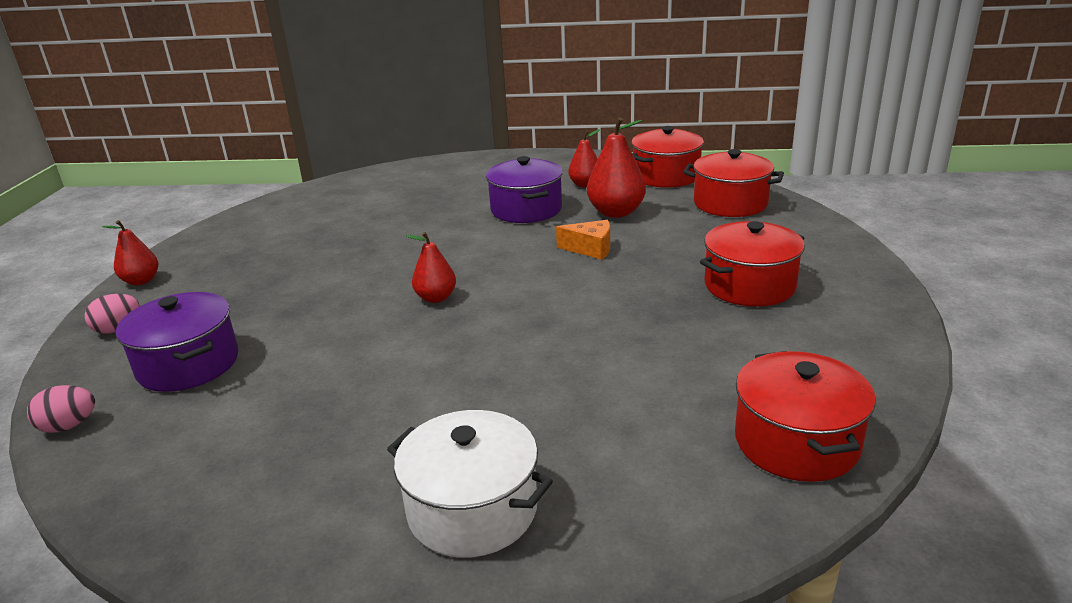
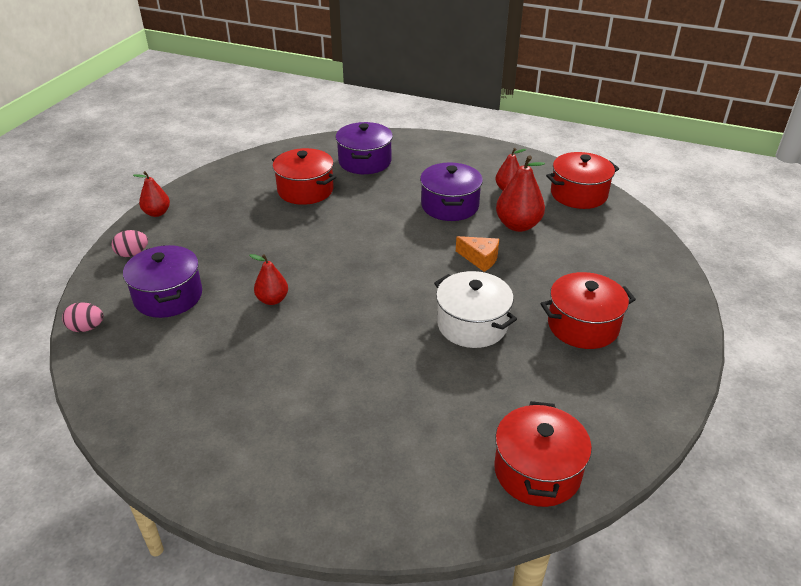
camera: 15 degrees right, 10 degrees up
(402, 189) = (365, 161): none -> purple pot
(436, 298) = (348, 279): red pear -> red pear (272, 300)
(472, 509) = (303, 460): white pot -> white pot (472, 324)
(730, 203) = (615, 237): red pot -> red pot (305, 190)

